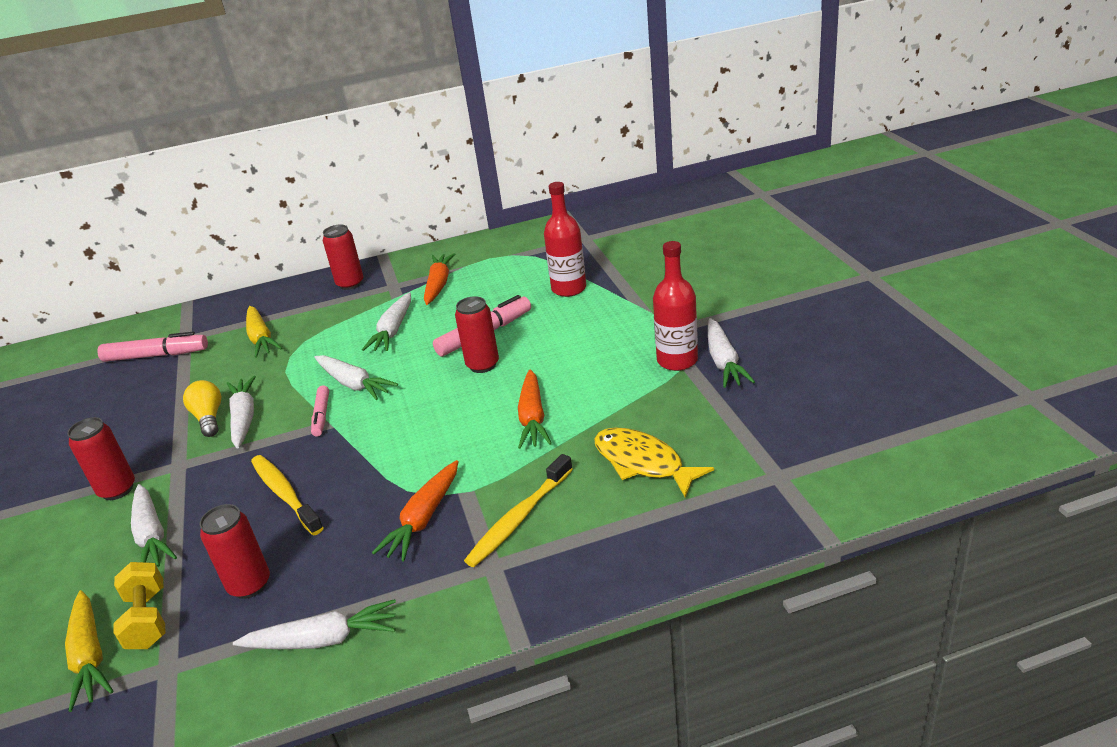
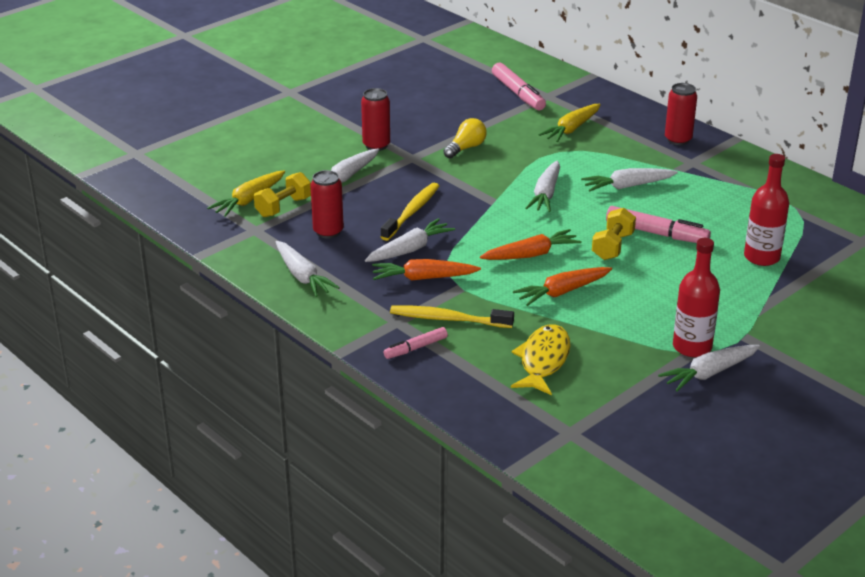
camera: 60 degrees right, 0 degrees up
(244, 418) = (475, 162): white carrot -> white carrot (409, 249)
(321, 415) = (500, 194): pink marker -> pink marker (415, 348)
(438, 285) = (712, 185): orange carrot -> orange carrot (531, 255)
(482, 365) = (612, 246): red can -> yellow dumbbell

